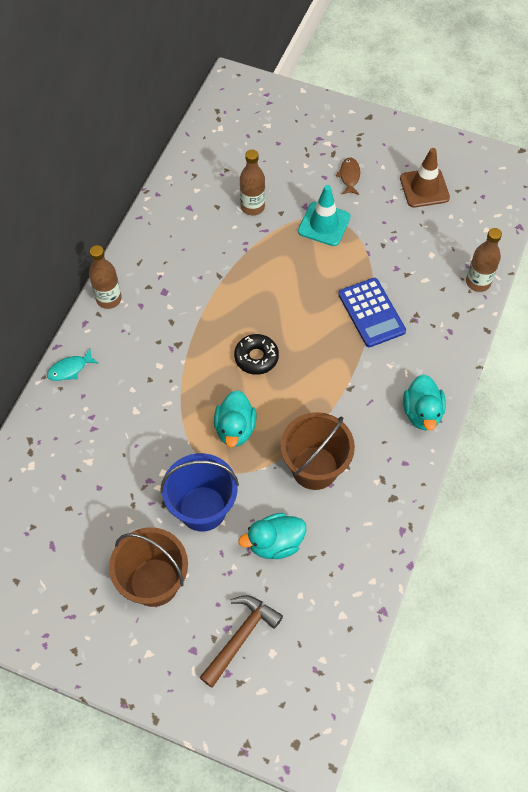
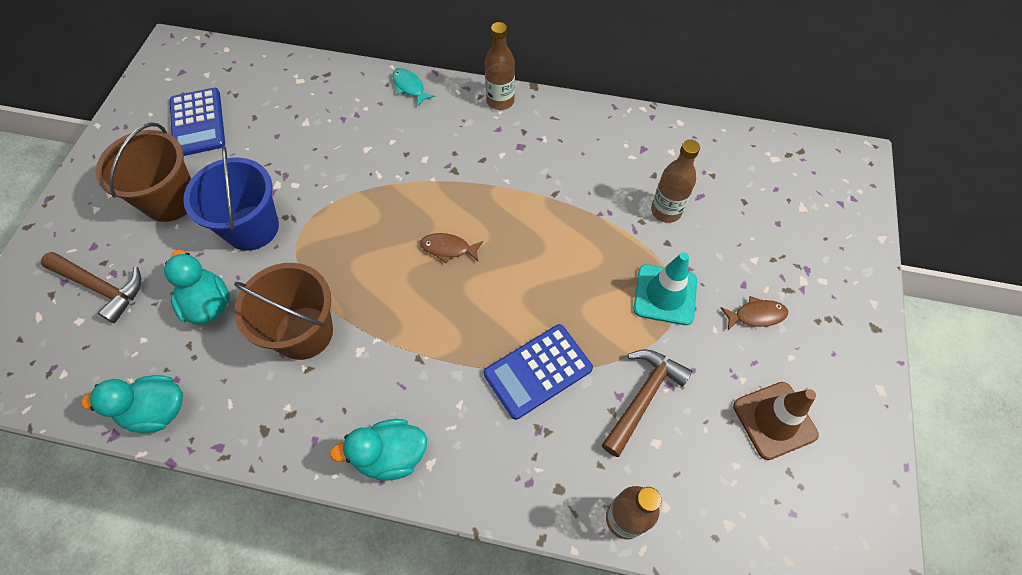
camera: 80 degrees right, 0 degrees up
(61, 562) = (198, 123): none -> blue calculator
(235, 429) = (351, 242): turquoise duck -> turquoise duck (157, 411)
(256, 357) = (448, 248): black donut -> brown fish
(399, 255) = (643, 397): none -> brown hammer

